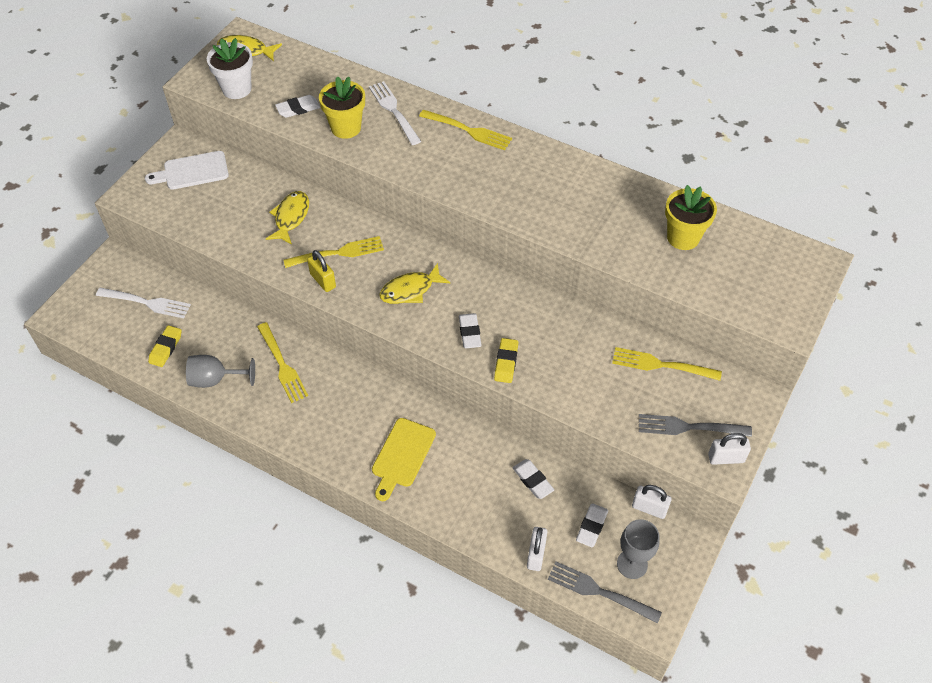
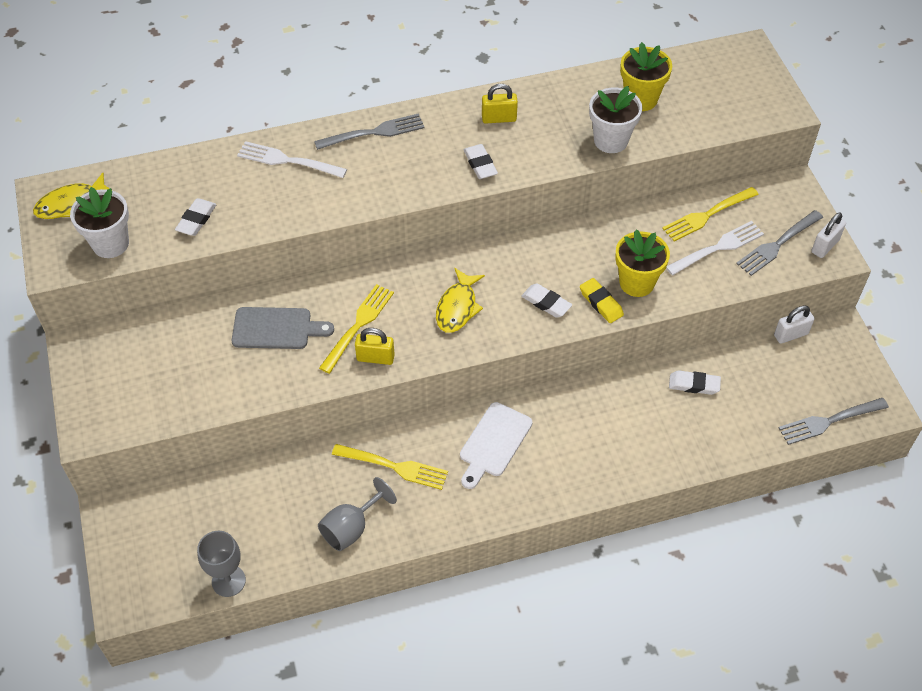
camera: 45 degrees left, 0 degrees up
(146, 303) = (198, 521): white fork -> white fork (717, 248)
(166, 348) = (270, 542): yellow eraser -> none
(192, 171) = (125, 360): white cutting board -> white cutting board (493, 443)
(291, 217) = (276, 328): yellow fish -> grey cutting board
(346, 128) = (264, 205): yellow flower pot -> yellow flower pot (636, 283)
(402, 456) = (580, 451): yellow cutting board -> none
(467, 130) = (373, 133): yellow fork -> grey fork
(536, 554) = (760, 435): white padlock -> none
(562, 179) = (499, 118): none -> yellow padlock
(591, 527) = (771, 381): white eraser -> white eraser (480, 164)
(622, 250) = (610, 140): none -> white flower pot
(632, 564) = (826, 383): grey goblet -> grey goblet (228, 581)

